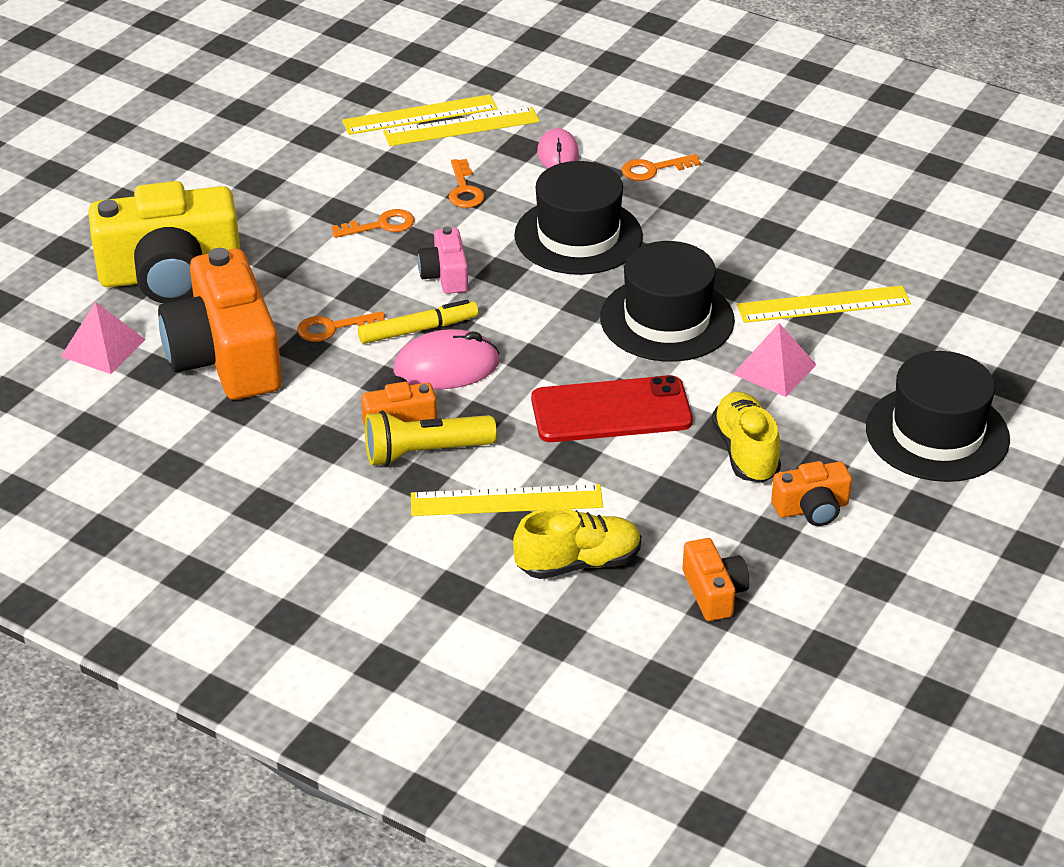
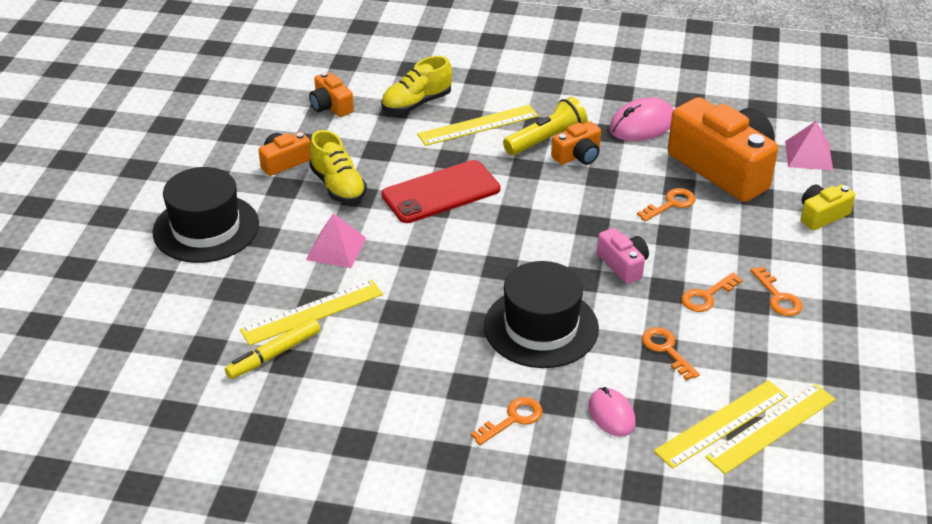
camera: 160 degrees right, 0 degrees up
(170, 275) = (821, 215): yellow camera -> yellow camera, size x0.47
(307, 208) = (778, 297): none -> orange key
(418, 330) = (610, 217): yellow marker -> yellow marker (274, 354)
(446, 366) = (571, 196): pink mouse -> pink mouse (642, 124)
(667, 319) = (432, 269): black hat -> none

